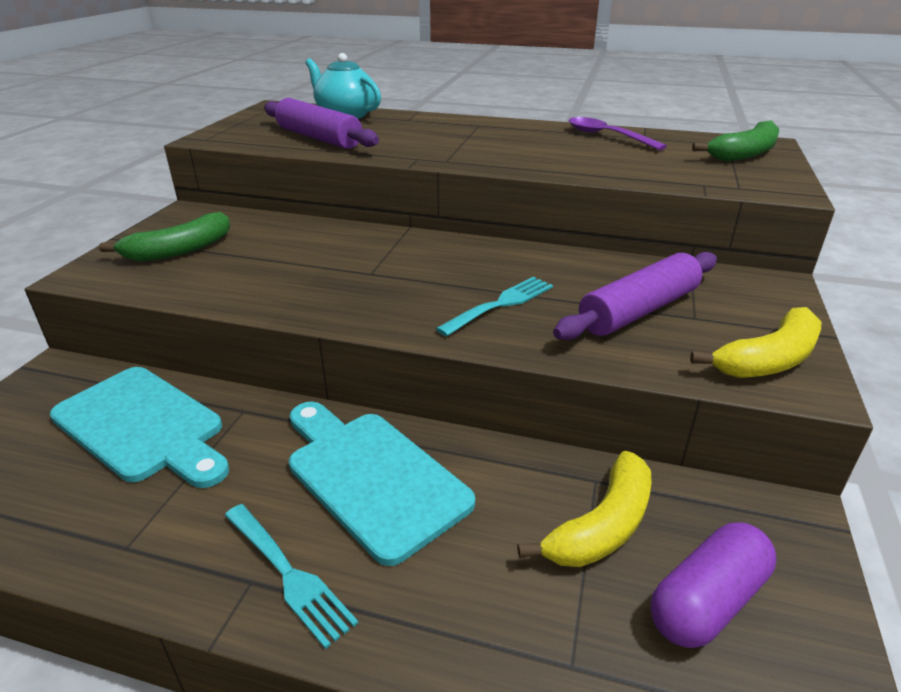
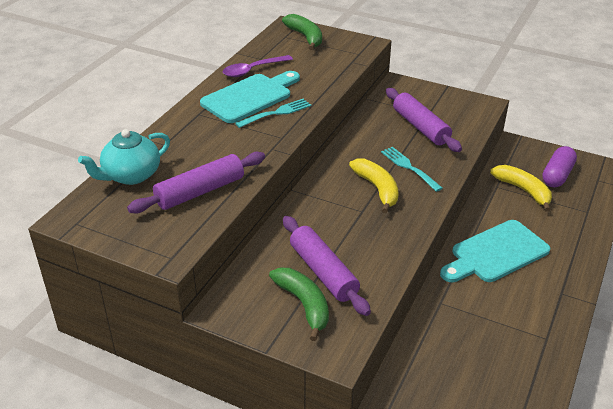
camera: 80 degrees left, 5 degrees up
(143, 426) = (454, 346): turquoise cutting board -> turquoise cutting board (250, 97)
(237, 256) = (323, 272): none -> purple rolling pin
(288, 574) = (557, 281): turquoise fork -> turquoise fork (276, 113)
(707, 601) = (557, 175): purple capsule -> purple capsule turned 60 degrees clockwise
(768, 360) = (465, 106): yellow banana -> yellow banana (377, 189)

